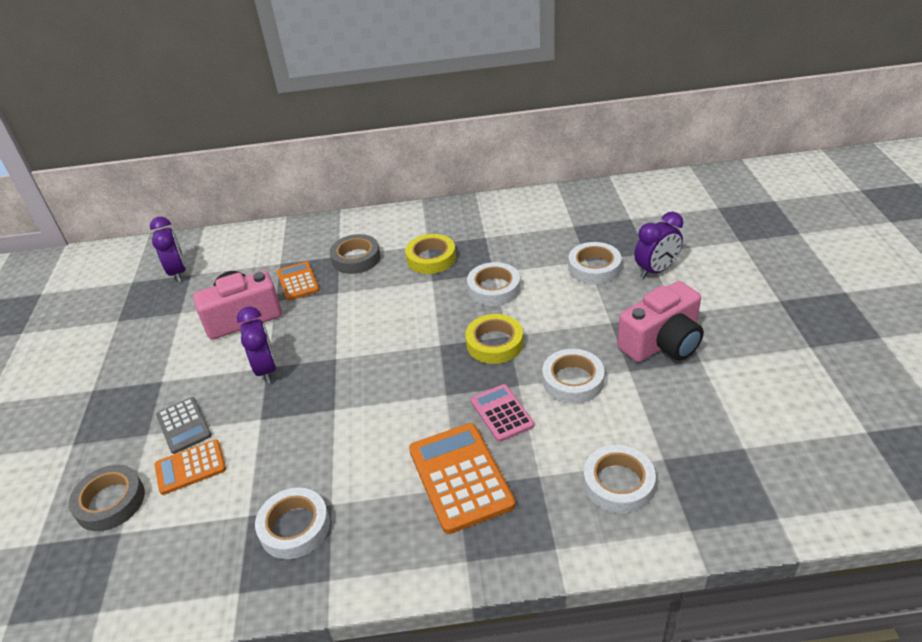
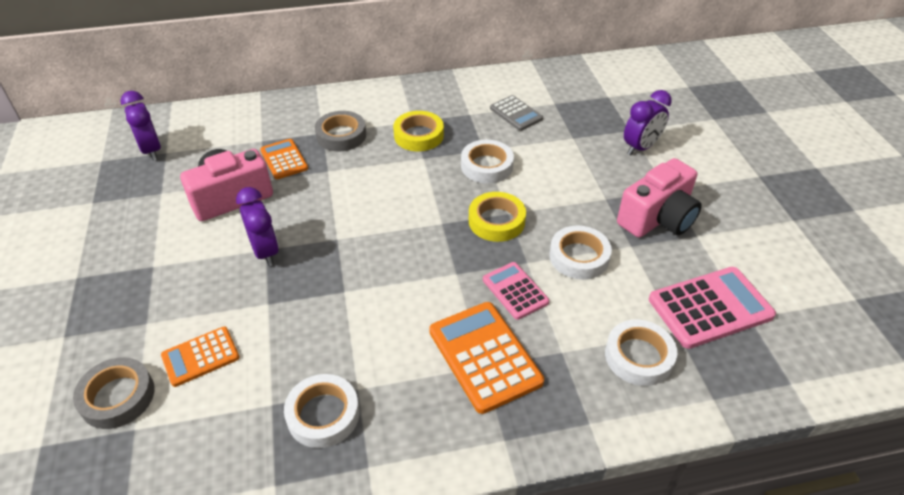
camera: 10 degrees left, 5 degrees up
(184, 426) = (185, 313): grey calculator -> grey calculator (516, 113)
(594, 267) = (581, 145): white tape -> none
(703, 436) = (710, 308): none -> pink calculator

